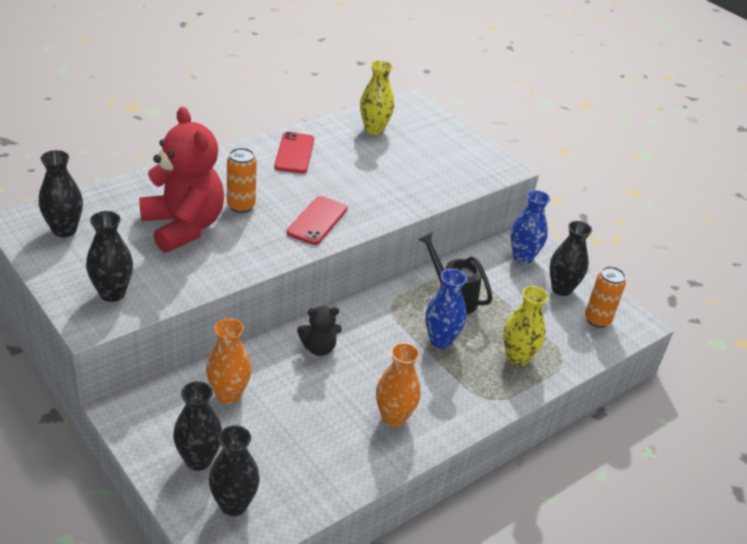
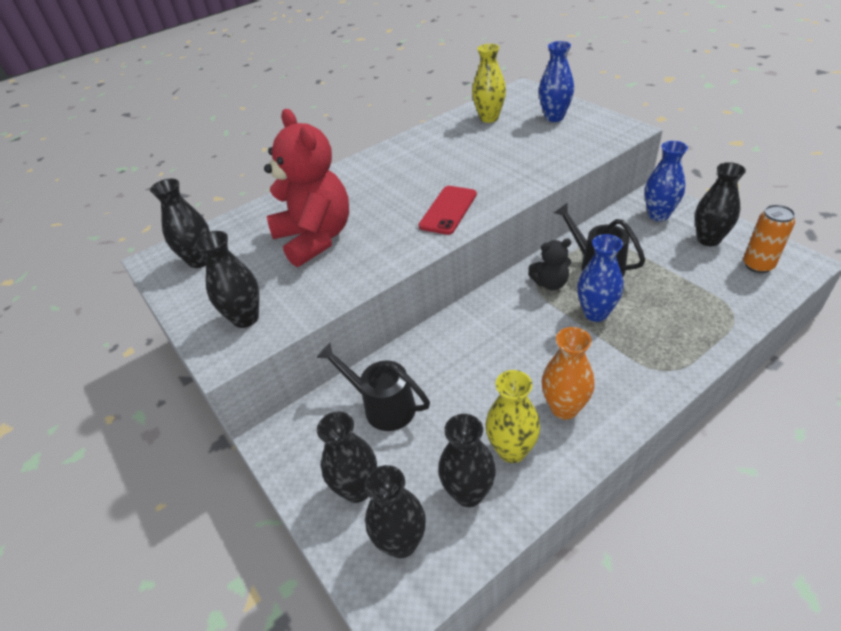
camera: 10 degrees right, 5 degrees up
(228, 394) = (382, 406): orange vase -> black watering can
(241, 206) = (370, 209): orange can -> none
(294, 153) = (417, 152): red phone -> none
(297, 474) = (468, 493): none -> black vase
(319, 348) = (470, 340): black teddy bear -> black teddy bear (550, 283)
(439, 141) = (554, 117): none -> blue vase
(517, 357) = (683, 319): yellow vase -> yellow vase (512, 450)

